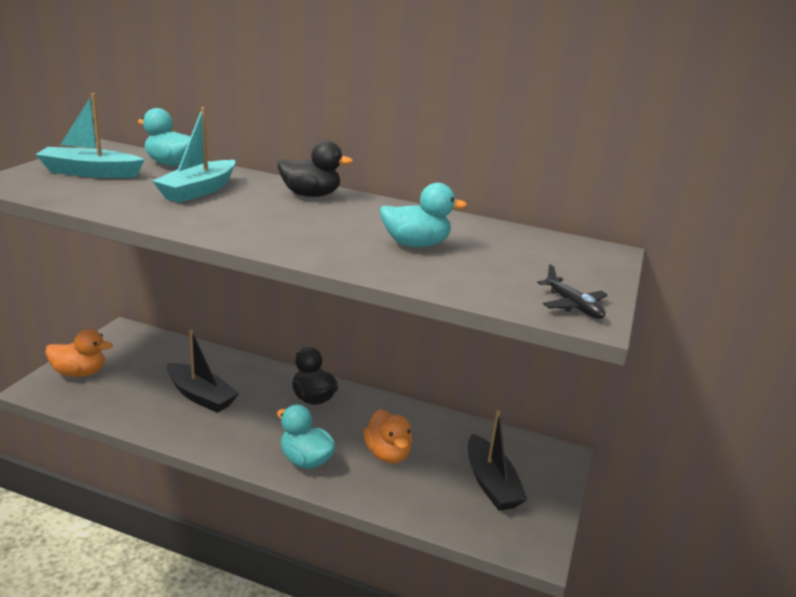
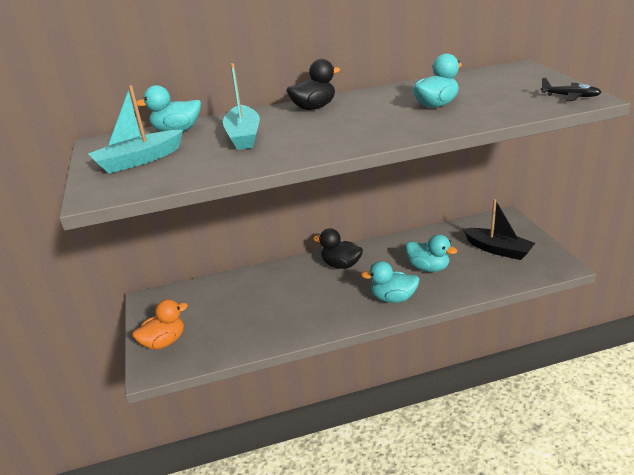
camera: 30 degrees left, 5 degrees up
(200, 396) = (272, 304): black boat -> none
(387, 454) = (428, 268): orange duck -> turquoise duck

